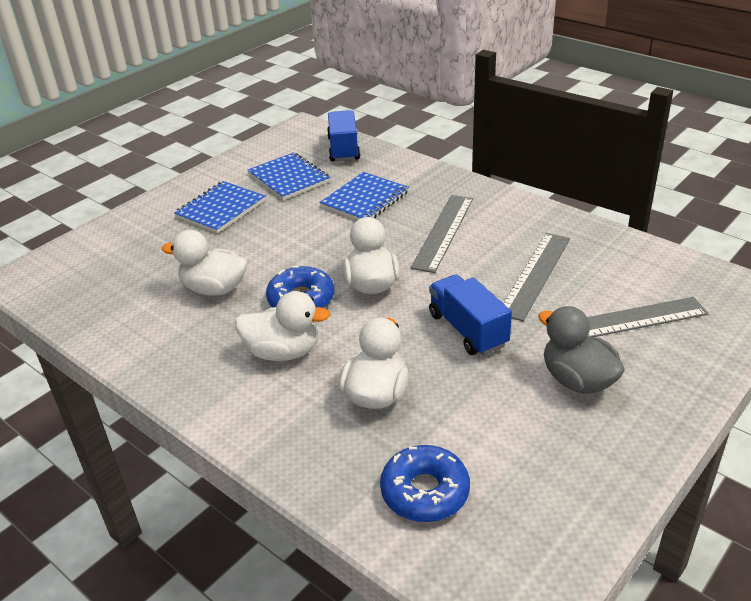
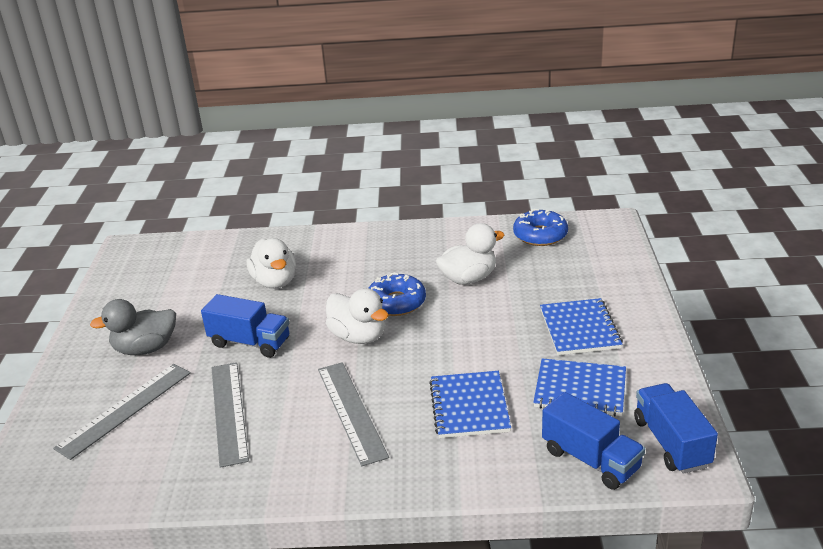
camera: 140 degrees right, 5 degrees down
(283, 352) = (362, 272): white duck -> none
(293, 138) = (671, 443): none -> blue truck
(425, 492) = (203, 260): blue donut -> blue donut (540, 235)
(577, 380) = (145, 349): grey duck -> grey duck turned 150 degrees clockwise

